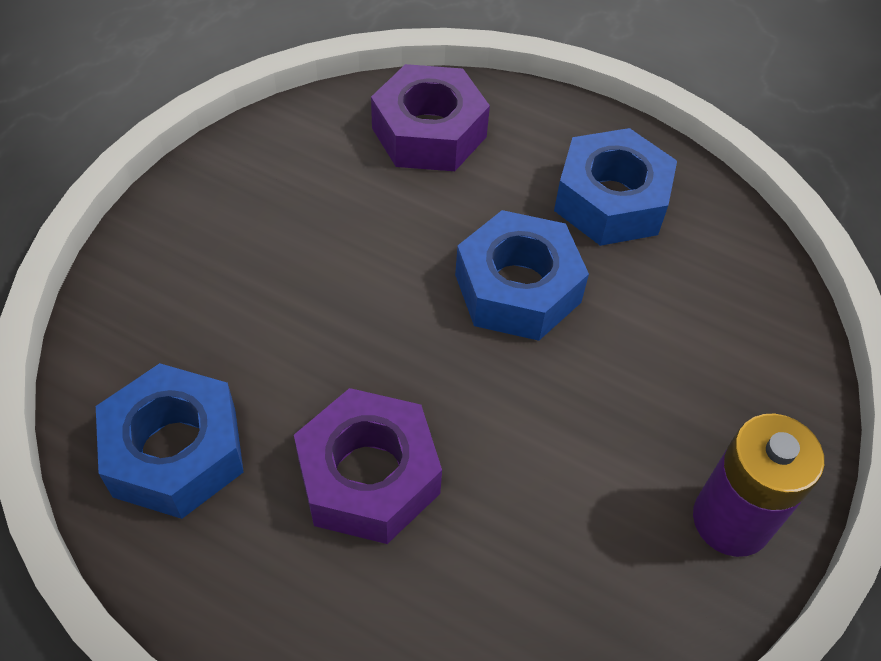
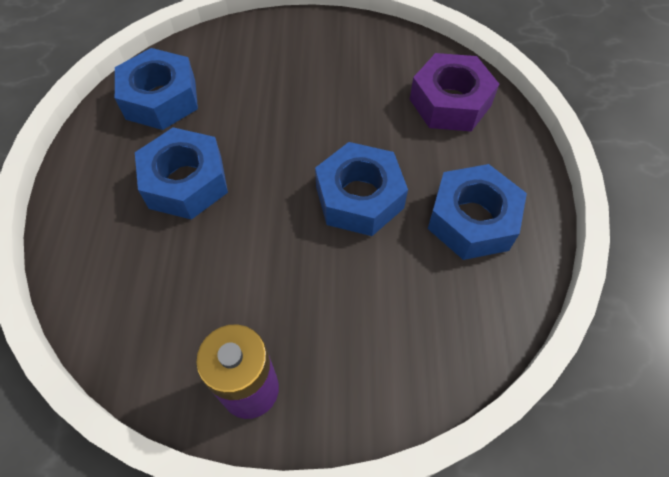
camera: 65 degrees right, 5 degrees up
(368, 476) = (186, 182): purple nut -> blue nut

